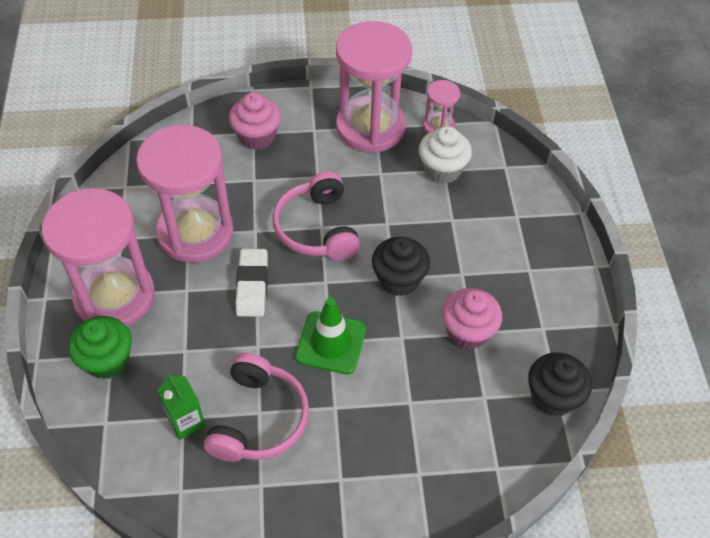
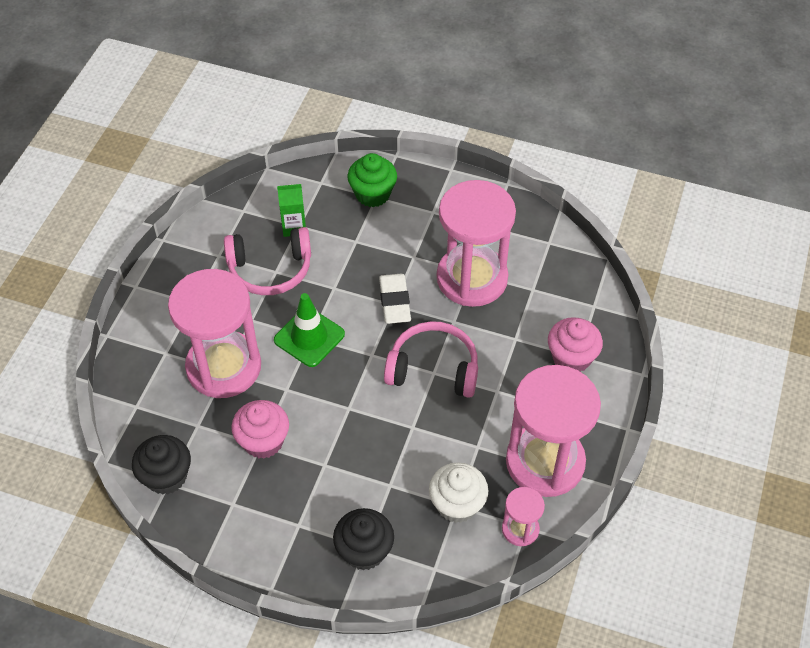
camera: 115 degrees right, 0 degrees up
(115, 296) = (431, 211): pink hourglass -> pink hourglass (224, 367)
(252, 285) = (395, 301): white eraser -> white eraser turned 60 degrees clockwise
(258, 419) = (270, 269): pink headphones -> pink headphones turned 45 degrees counterclockwise
(399, 279) = (345, 411): black cupcake -> black cupcake (364, 551)

